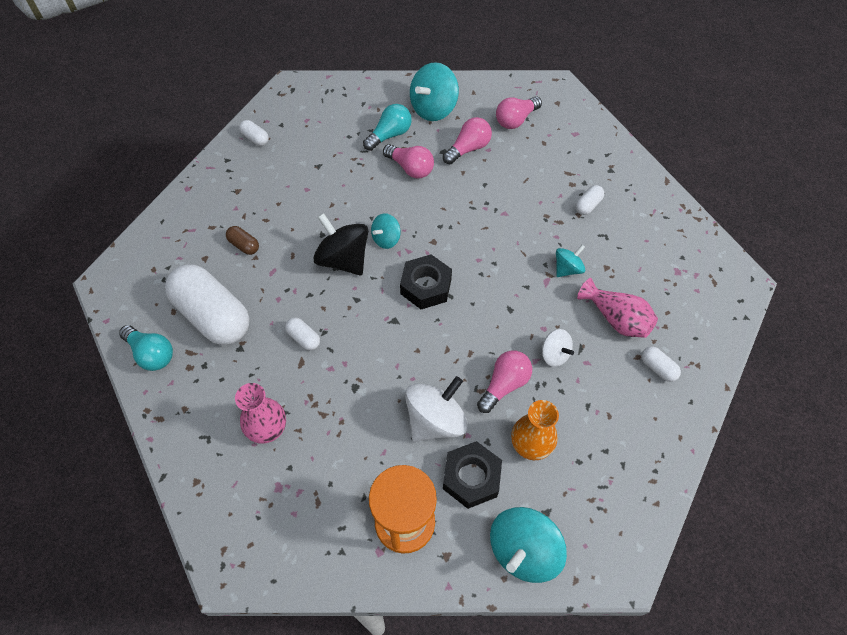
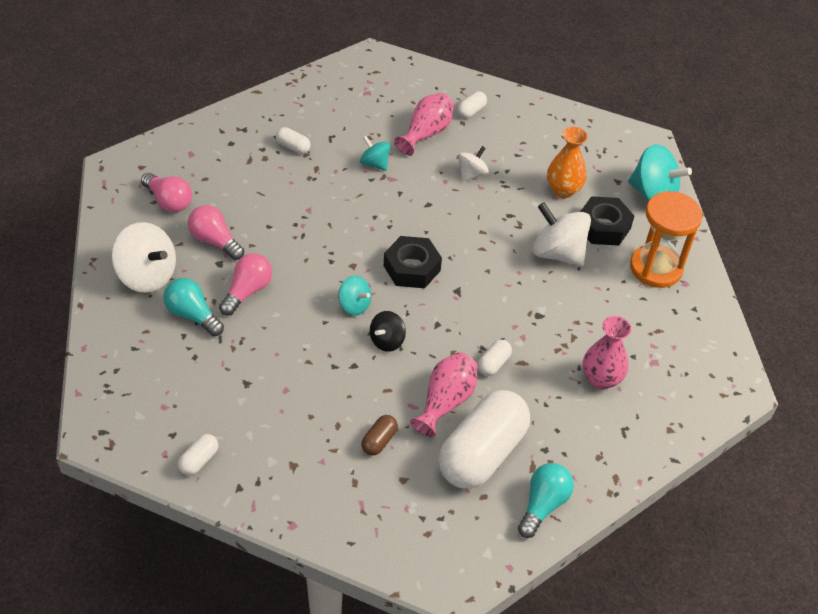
camera: 100 degrees left, 10 degrees down
(271, 295) = (445, 401): none -> pink vase
(343, 259) = (387, 341): black spinning top -> black spinning top, size x0.56
(433, 108) = (147, 275): turquoise spinning top -> white spinning top
(504, 385) = (510, 207): pink light bulb -> none

